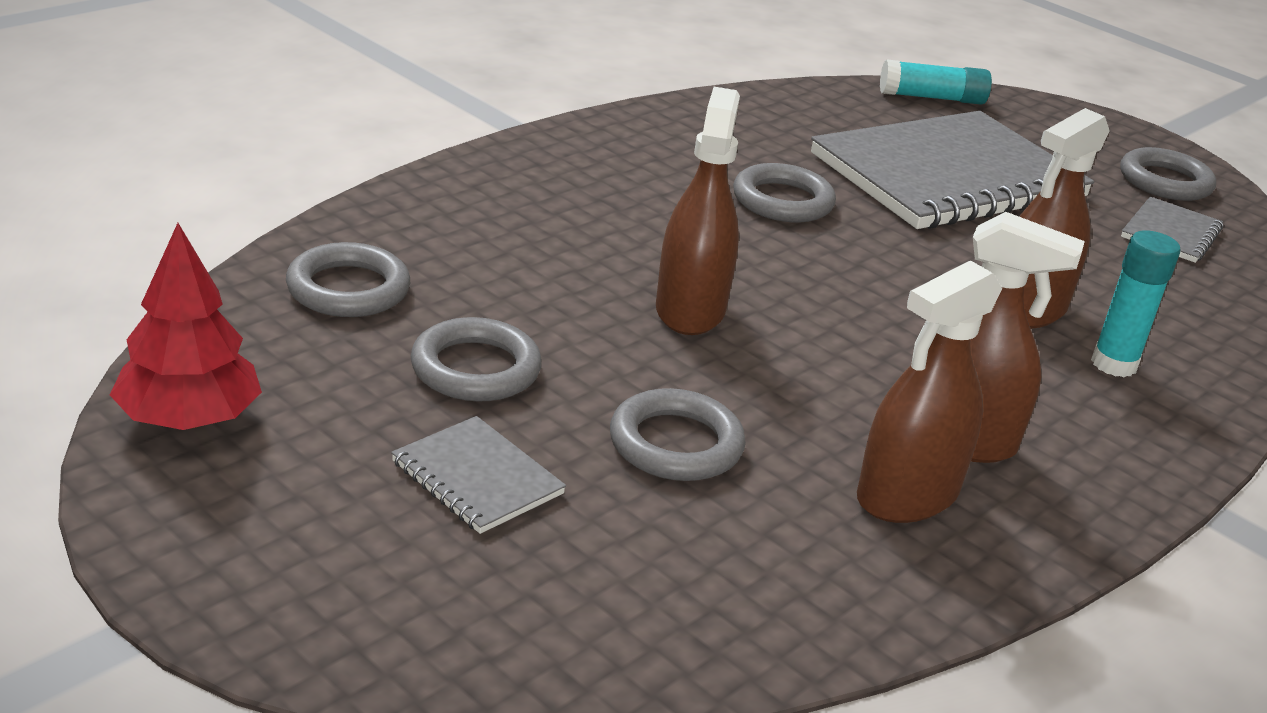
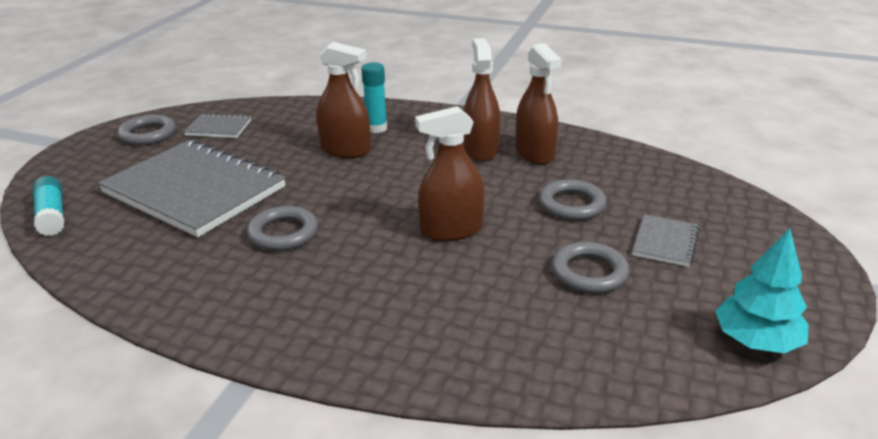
camera: 110 degrees left, 0 degrees up
(188, 420) = (756, 341): red tree -> turquoise tree
(348, 289) = (573, 348): grey ring -> none
(907, 495) = (534, 153): brown spray bottle -> brown spray bottle turned 45 degrees clockwise

